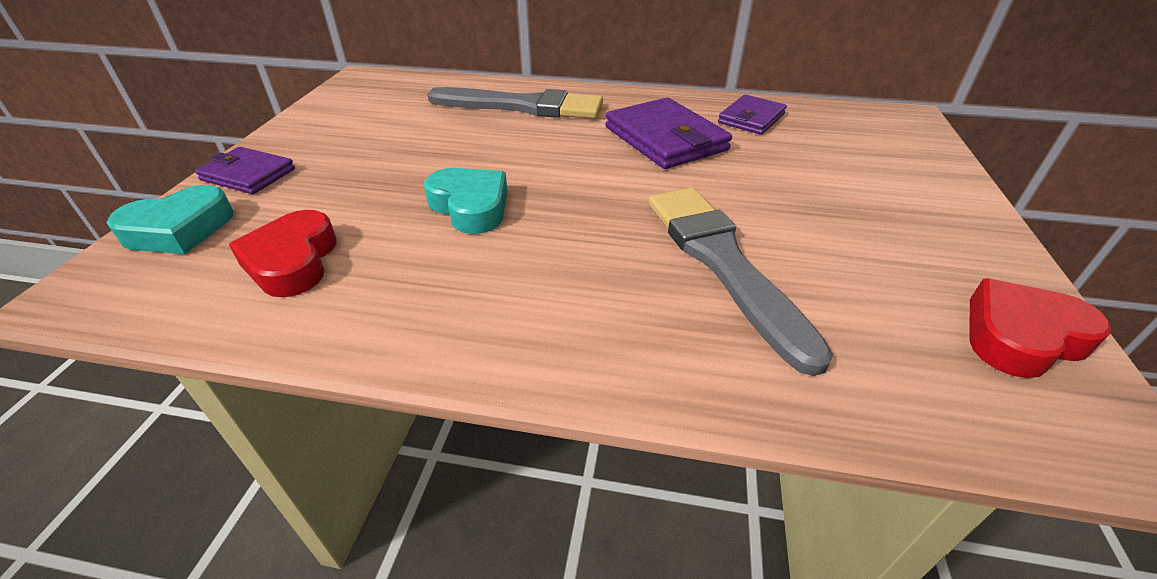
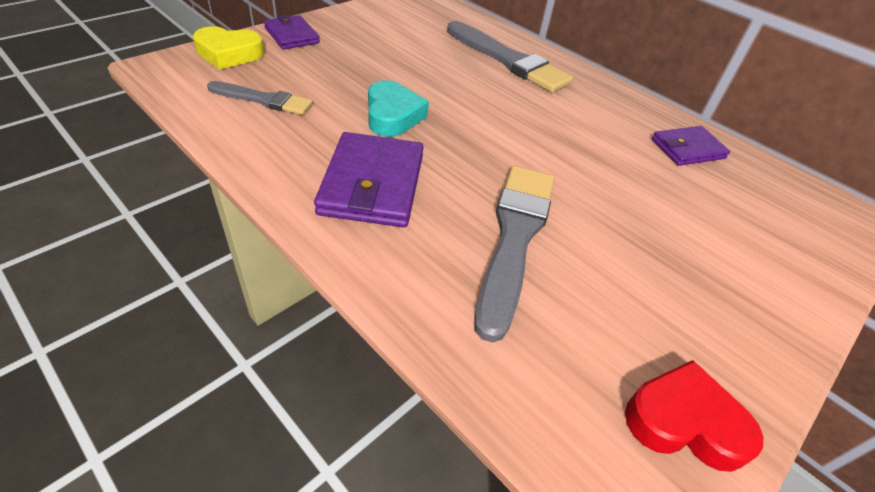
camera: 30 degrees right, 5 degrees up
(179, 229) = (229, 54): turquoise heart -> yellow heart
(292, 261) = (263, 100): red heart -> grey brush
(665, 139) = (588, 132): purple wallet -> purple wallet (372, 184)

